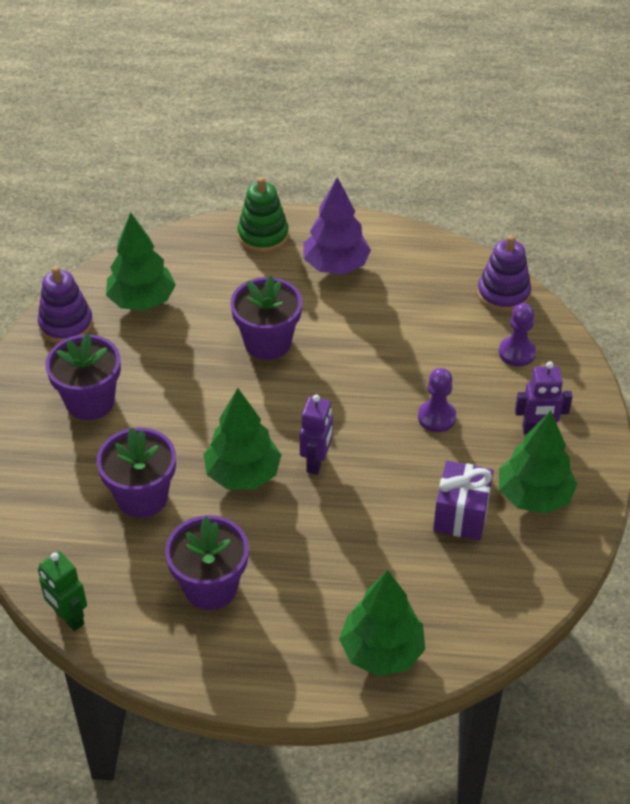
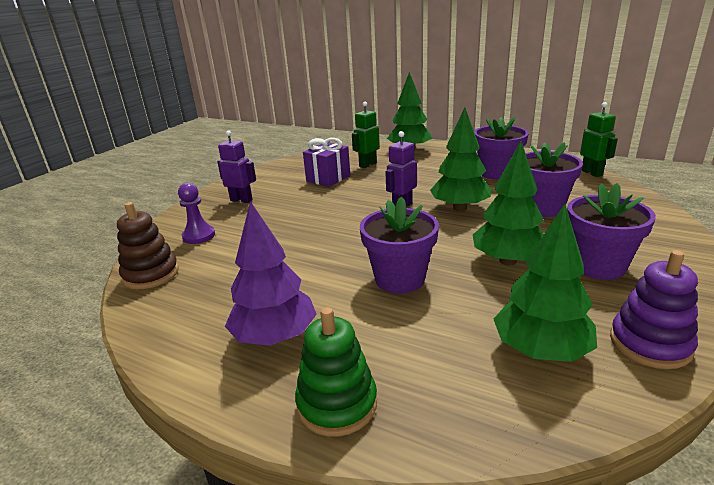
camera: 155 degrees left, 20 degrees down
(427, 575) = (367, 165): none -> green robot
(436, 417) = (298, 214): purple pawn -> none
(503, 294) = (151, 274): purple stacking toy -> brown stacking toy
(533, 496) = (280, 179): green tree -> green tree (508, 261)

